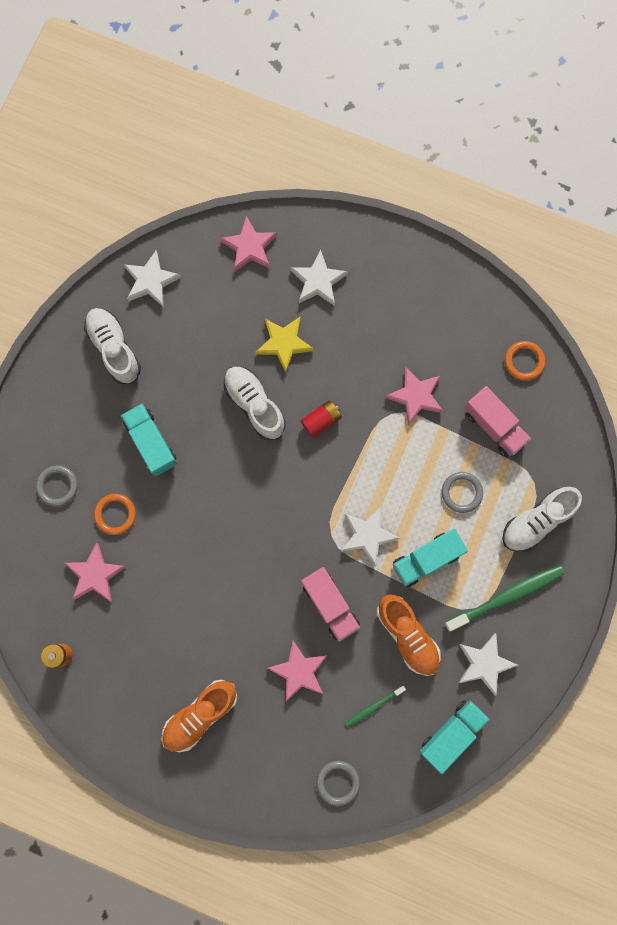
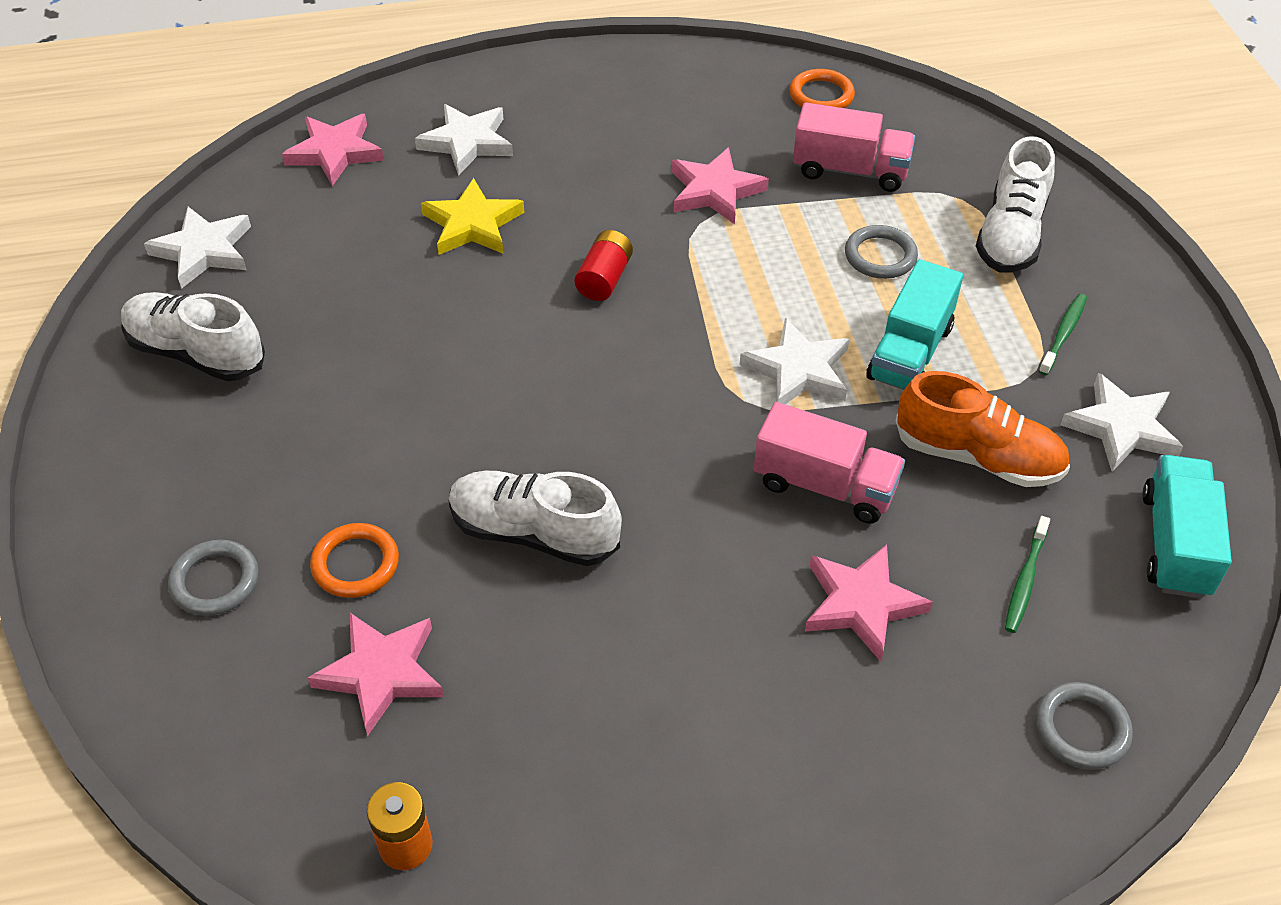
camera: 35 degrees left, 30 degrees down
(151, 443) = (349, 436): turquoise truck -> none
(200, 715) = (752, 778): orange shoe -> none
(254, 405) = (485, 310): white shoe -> white shoe (534, 533)
(506, 596) = (1063, 334): green toothbrush -> green toothbrush, size x0.52

